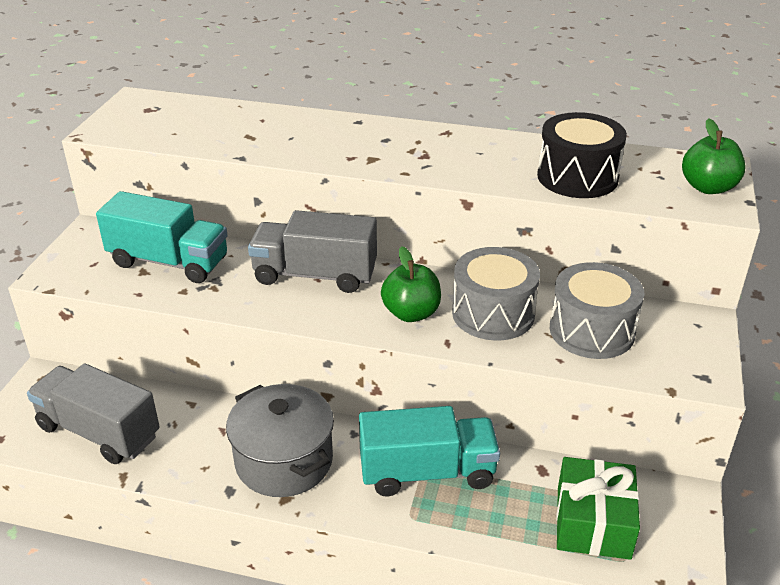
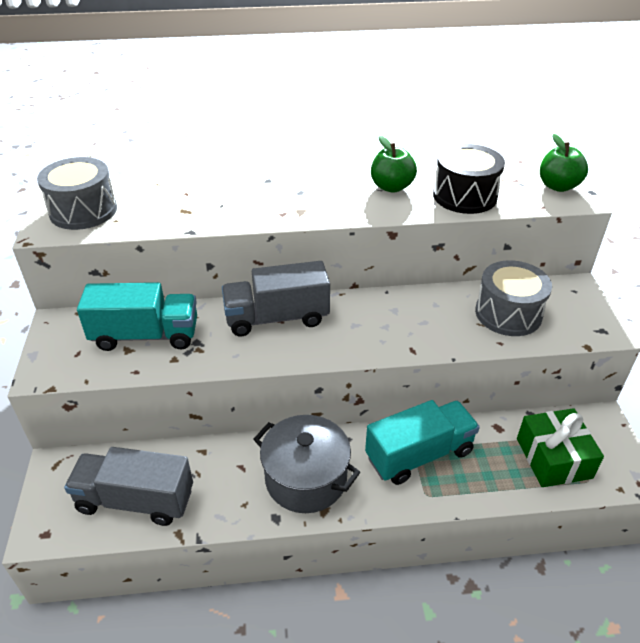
camera: 20 degrees left, 5 degrees up
(411, 313) = (371, 332): green apple -> green apple (391, 187)
(493, 313) = (431, 317): grey drum -> grey drum (83, 211)

